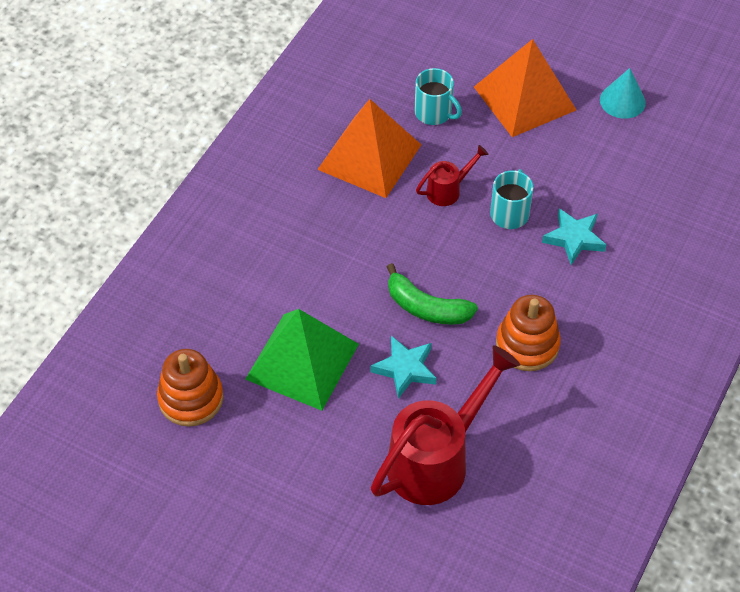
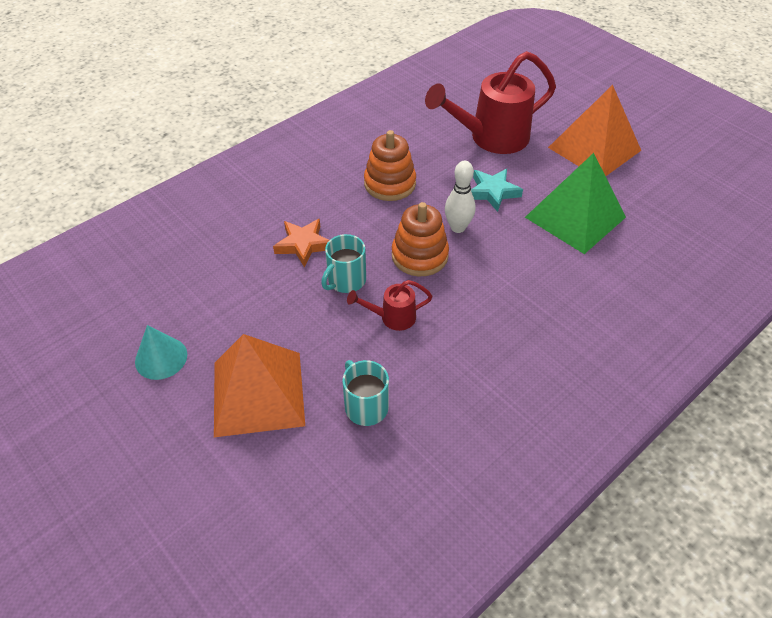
camera: 160 degrees left, 5 degrees down
(191, 398) = (673, 215): orange stacking toy -> orange stacking toy (419, 256)
(369, 157) = (458, 375): orange pyramid -> orange pyramid (594, 149)
(426, 307) = (458, 227): green banana -> white bowling pin
(574, 239) = (303, 245): turquoise star -> orange star

